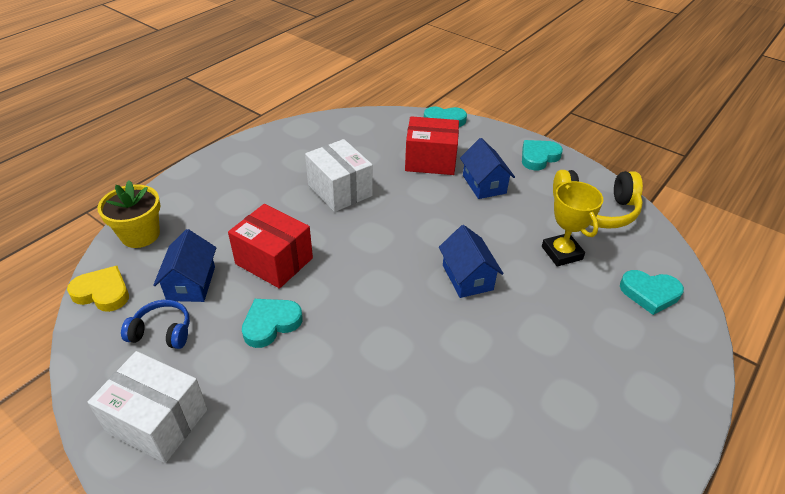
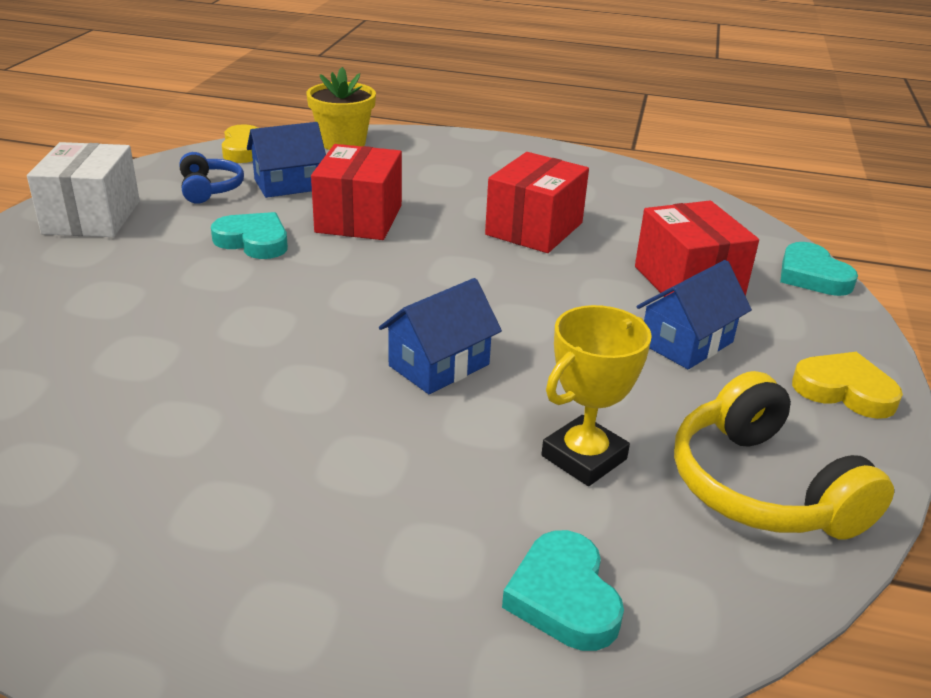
camera: 65 degrees right, 10 degrees down
(340, 190) = (534, 229): white box -> red box
(538, 157) = (844, 390): turquoise heart -> yellow heart

